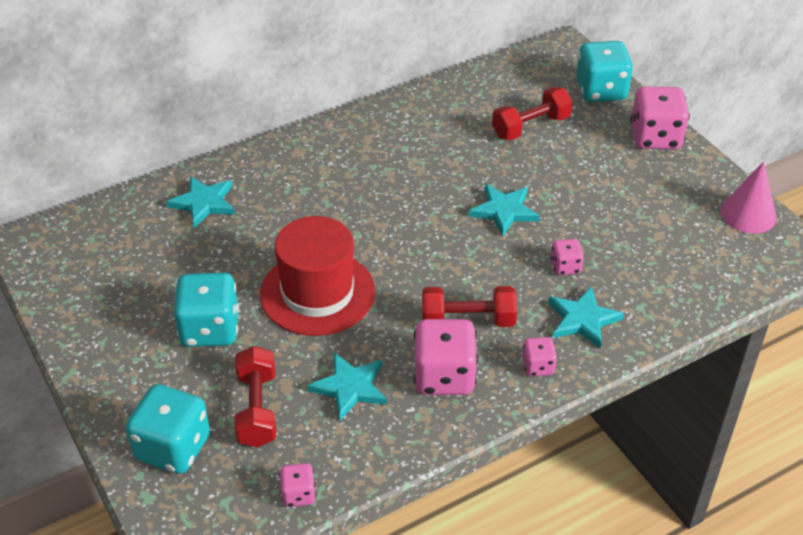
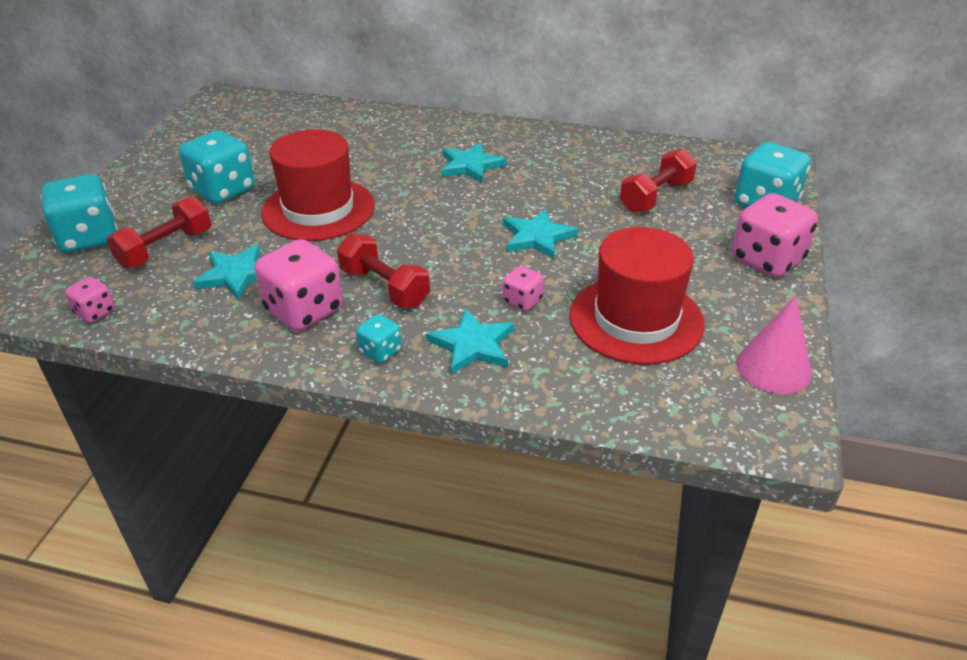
camera: 45 degrees right, 5 degrees down
(203, 203) = (343, 125): turquoise star -> turquoise star (470, 165)
(531, 127) = (656, 197): red dumbbell -> red dumbbell turned 60 degrees counterclockwise
(538, 366) = (380, 352): pink dice -> turquoise dice
(643, 233) = (636, 319): none -> red hat

